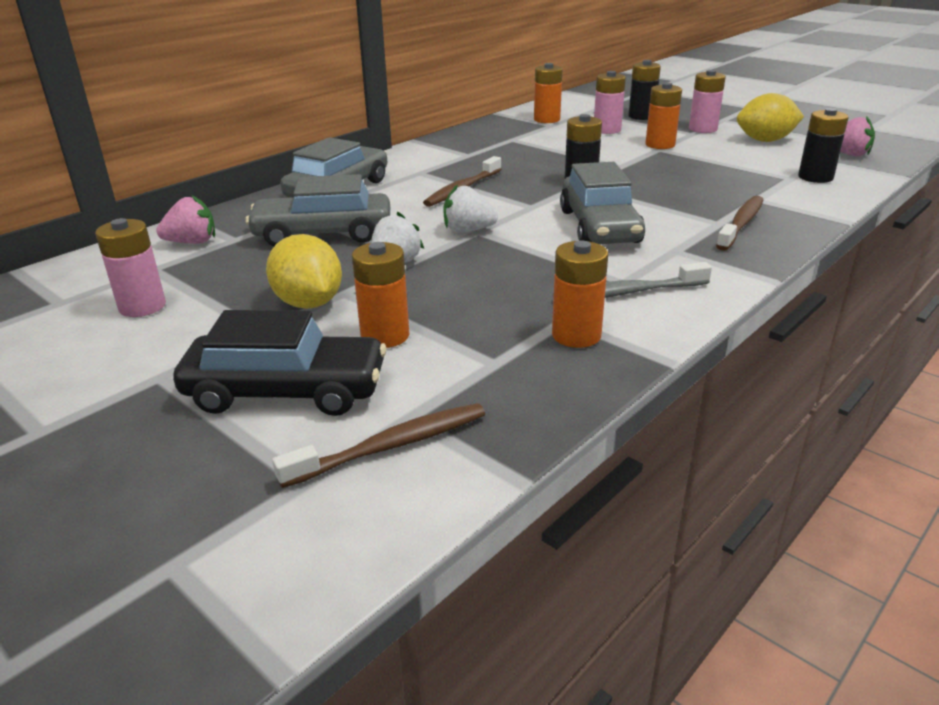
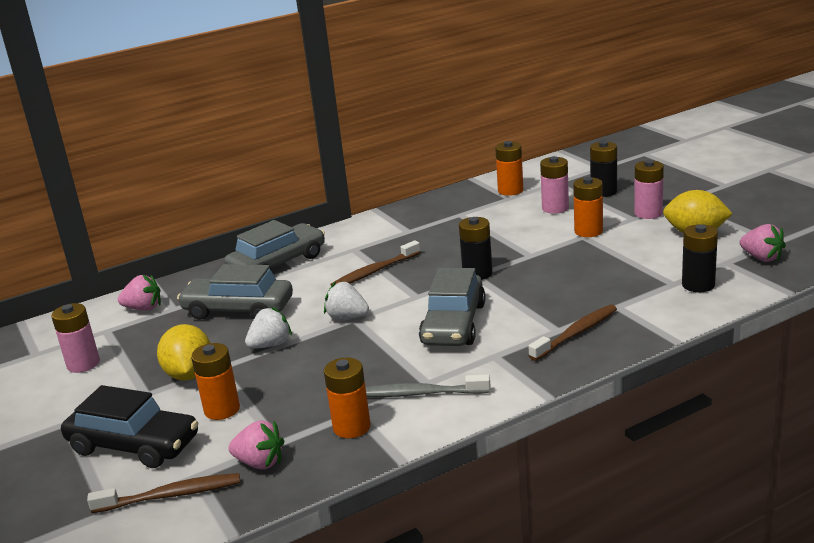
camera: 20 degrees right, 5 degrees down
(489, 389) = (260, 463): none -> pink strawberry

